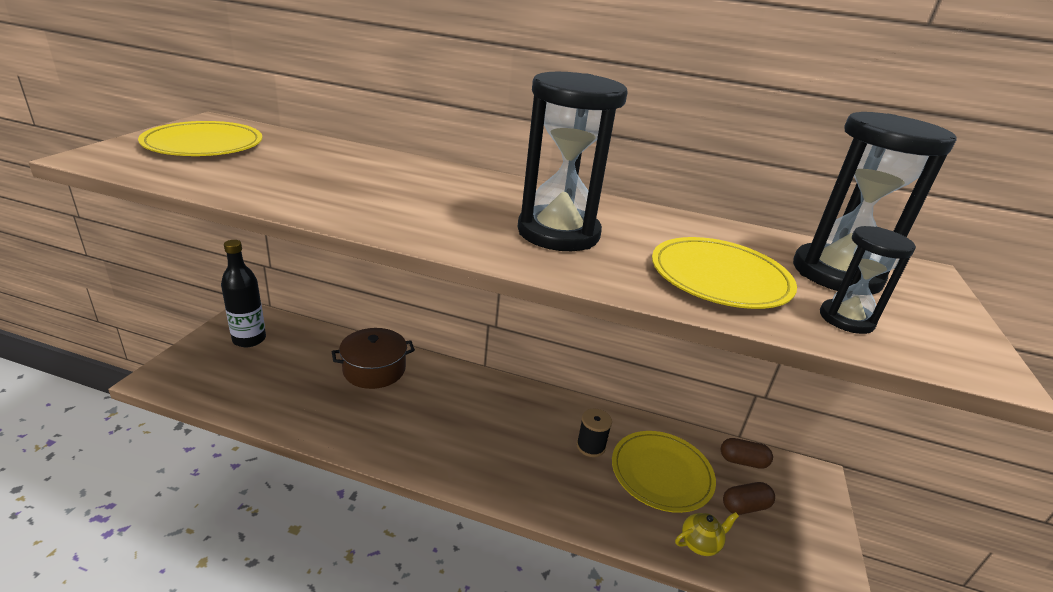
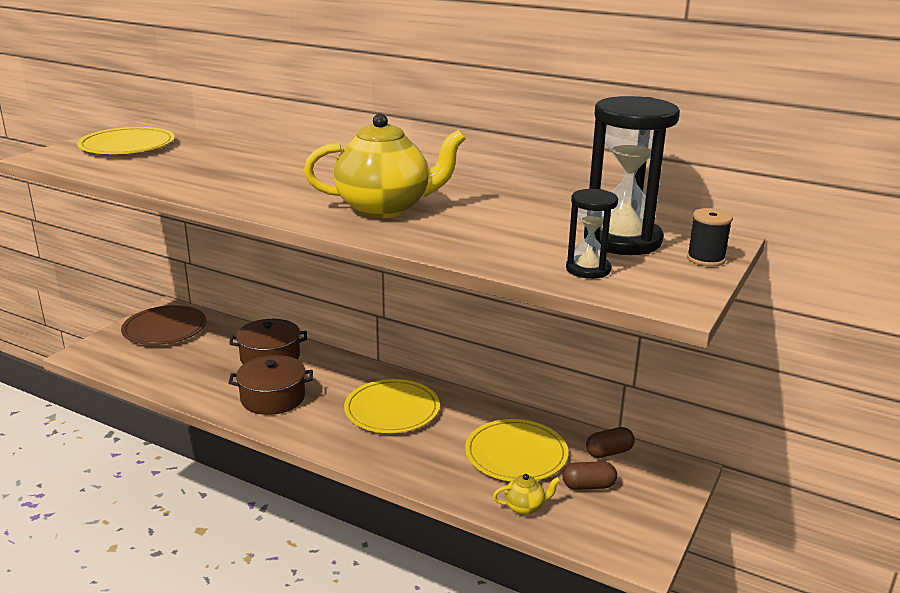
camera: 15 degrees right, 5 degrees down
(249, 339) = (165, 329): black bottle -> brown plate
(392, 422) = (273, 398): none -> brown pot
(558, 233) = (385, 208): black hourglass -> yellow teapot
(591, 446) = (454, 429): black spool -> black spool (705, 259)
(720, 277) = (502, 240): yellow plate -> yellow plate (392, 410)
(743, 461) = (609, 452): brown capsule -> brown capsule turned 45 degrees counterclockwise

